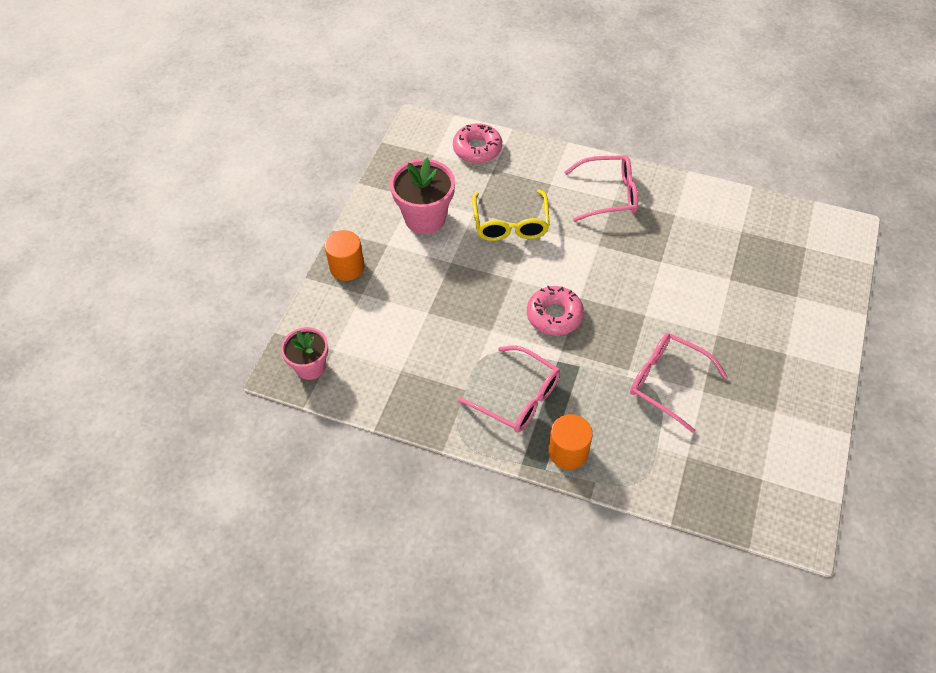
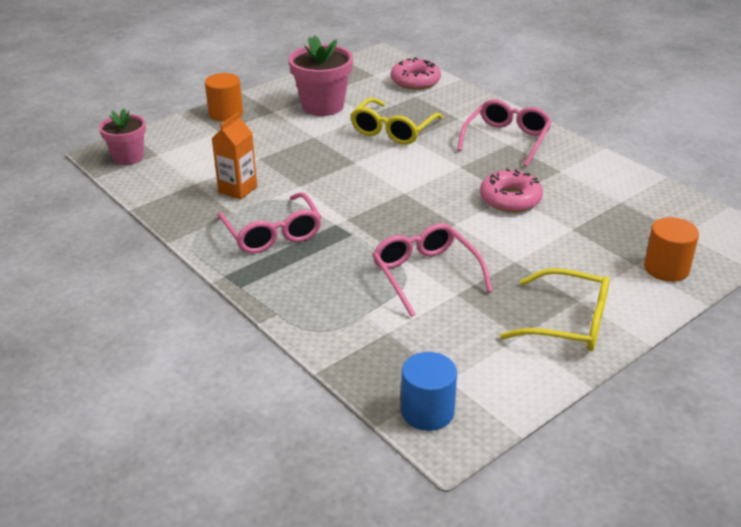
camera: 30 degrees right, 20 degrees down
(444, 360) = (238, 189): none -> orange carton
(554, 315) = (366, 195): pink donut -> pink donut (510, 199)
(568, 451) = (275, 284): orange cylinder -> orange cylinder (666, 268)
(609, 194) = (506, 139): pink glasses -> pink glasses turned 90 degrees counterclockwise
(771, 516) = (427, 411): none -> blue cylinder
(795, 380) = (568, 322): none -> yellow glasses

